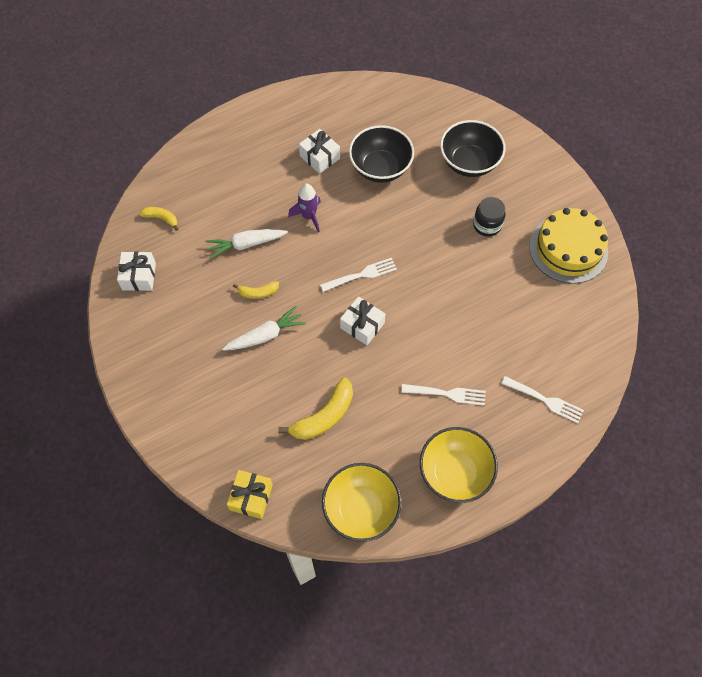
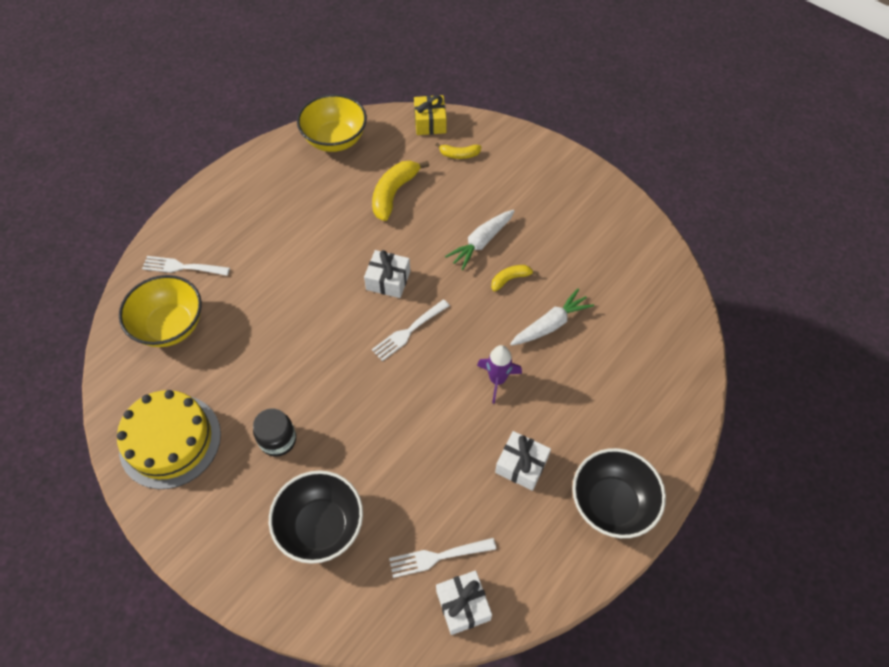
camera: 160 degrees right, 5 degrees down
(139, 276) = (640, 257): white gift -> white gift (463, 605)
(161, 218) = (660, 323): yellow banana -> yellow banana (459, 155)
(380, 168) = (437, 476): black bowl -> black bowl (611, 503)
(447, 394) = (282, 244): white fork -> white fork (438, 557)
(454, 473) = (260, 185): yellow bowl -> yellow bowl (170, 326)

